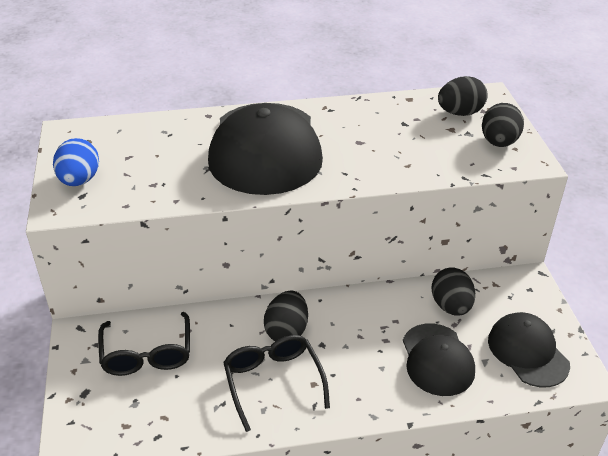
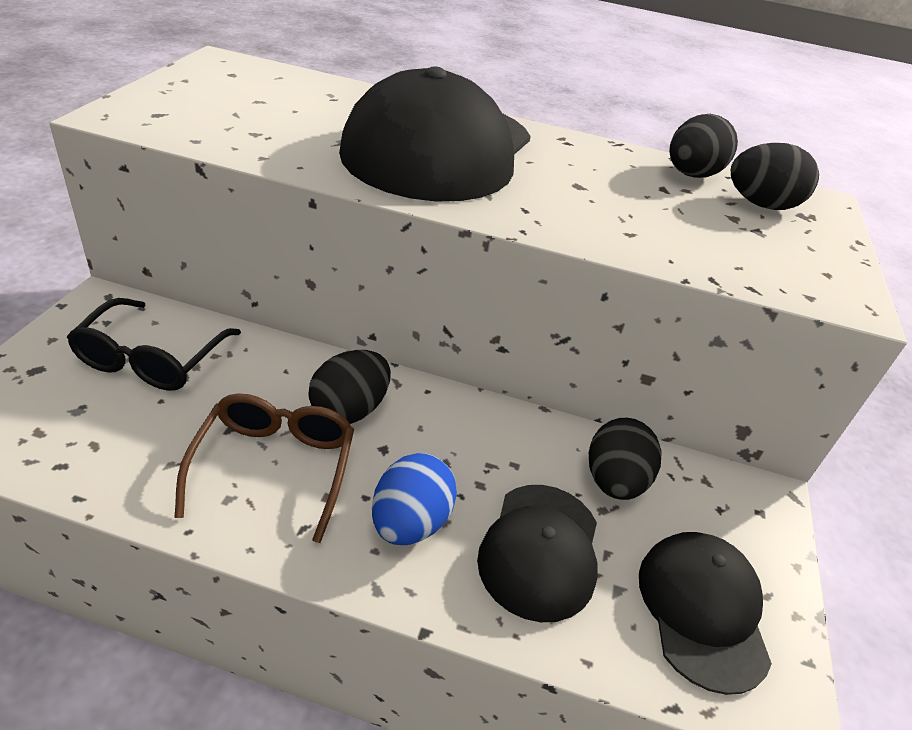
camera: 20 degrees right, 0 degrees up
(79, 180) = (174, 101): blue egg -> blue egg (410, 522)
(273, 381) = (275, 467): black glasses -> brown glasses
(499, 142) = (803, 257): black egg -> black egg (691, 175)

